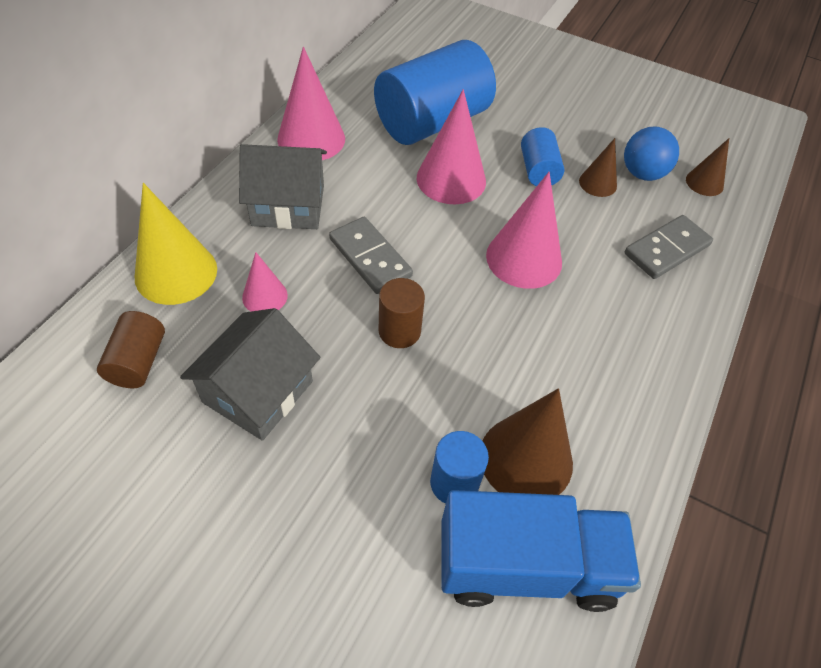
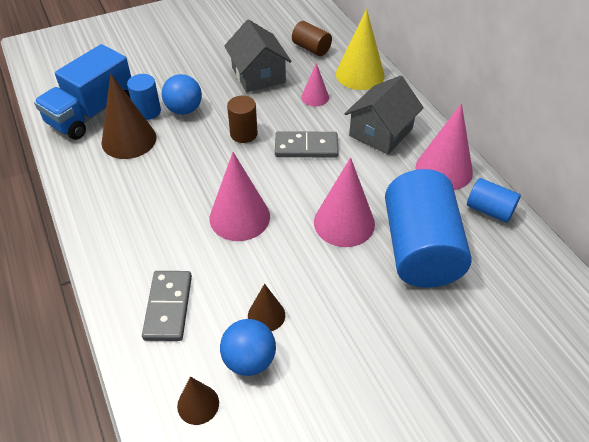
camera: 130 degrees right, 5 degrees down
(410, 435) = (184, 109): none -> blue ball
(538, 170) = (312, 283): blue cylinder -> blue cylinder (489, 210)

